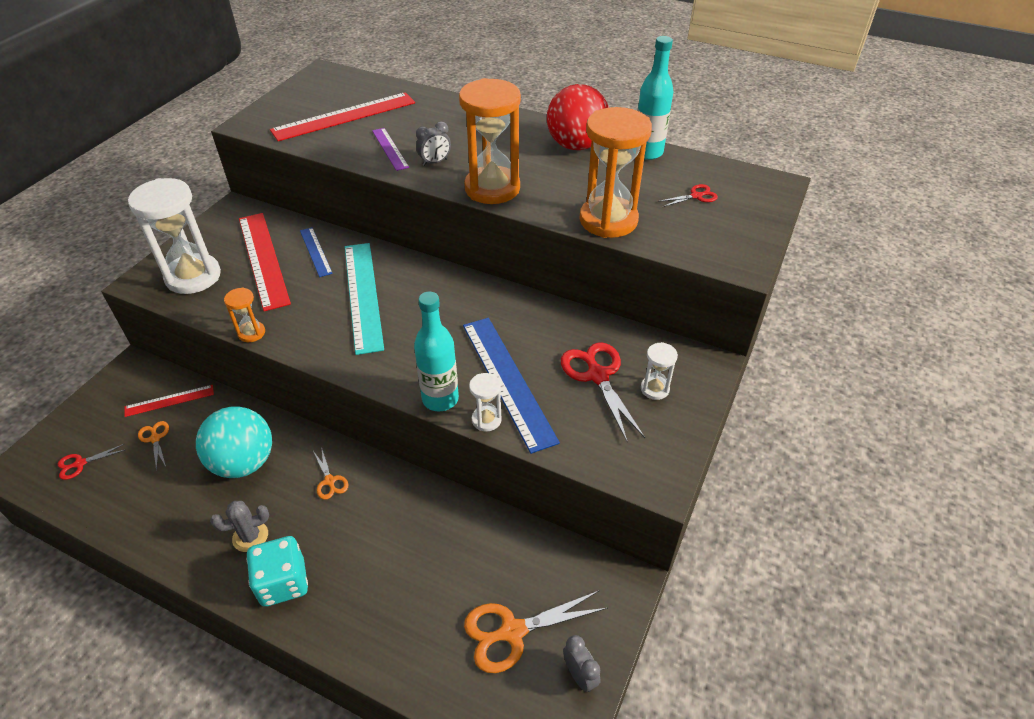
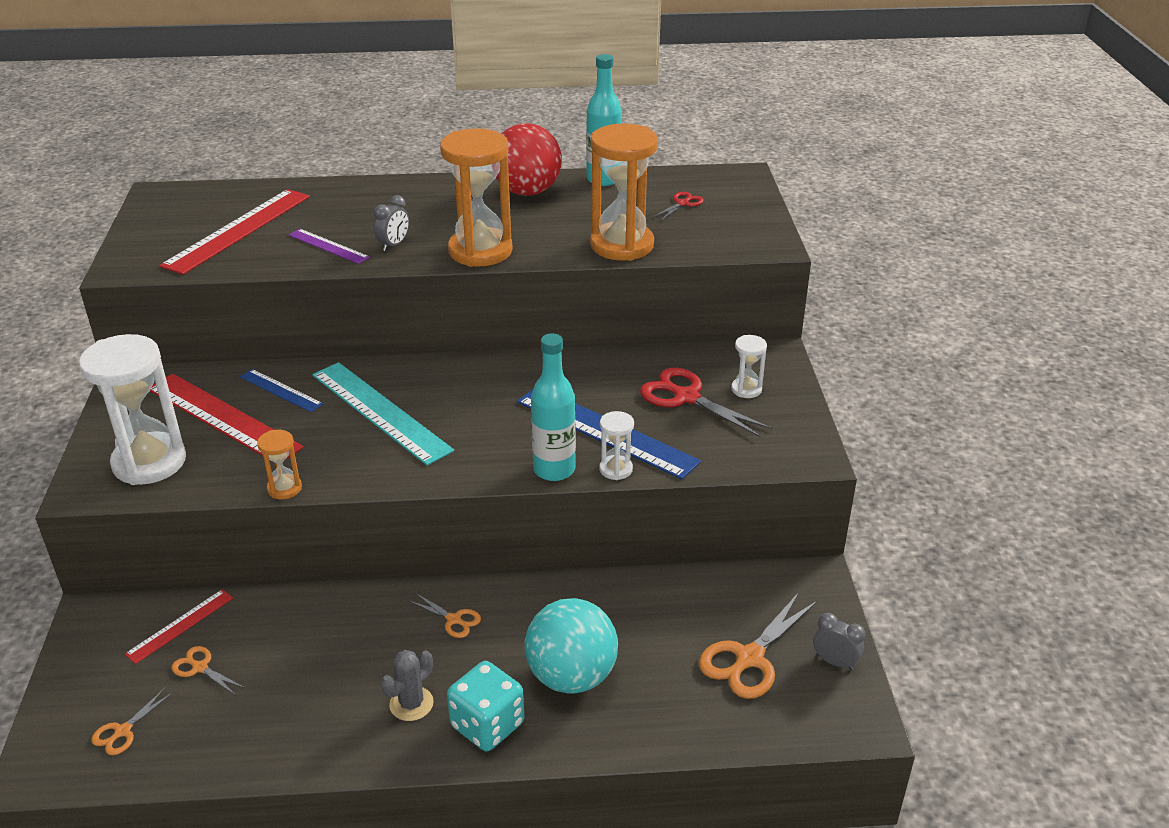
camera: 30 degrees left, 10 degrees down
(80, 464) = (123, 731): red scissors -> orange scissors
(244, 462) = (337, 644): turquoise ball -> turquoise ball (571, 676)

